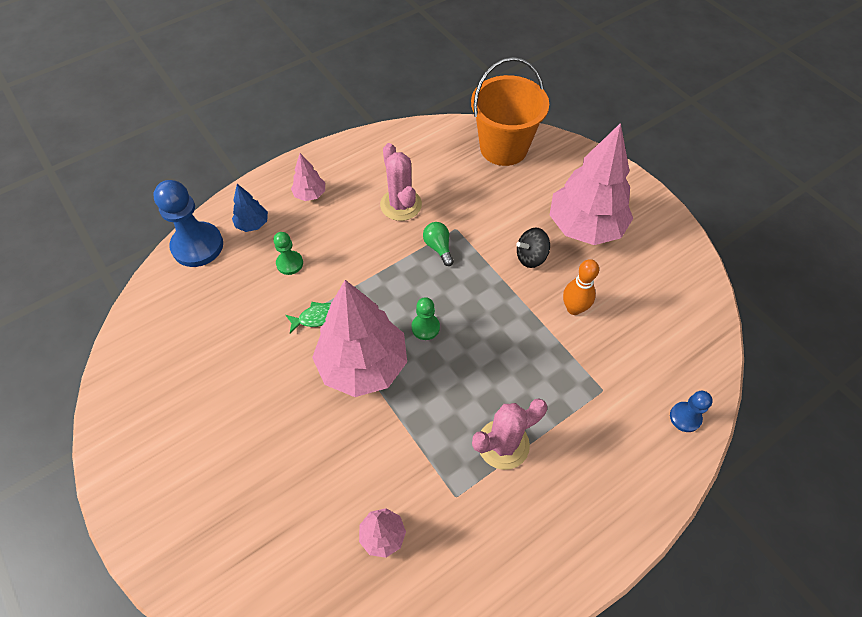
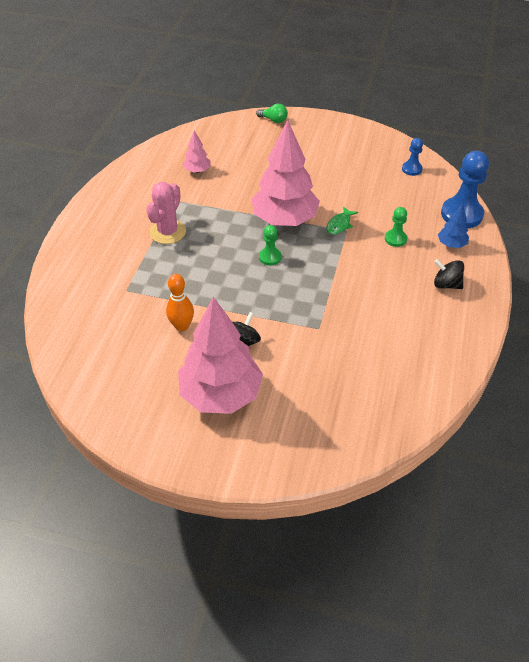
camera: 140 degrees right, 10 degrees down
(310, 194) = (446, 284): pink tree -> black spinning top
(401, 205) = (377, 319): pink cactus -> none
(438, 247) = (315, 307): green light bulb -> green light bulb (274, 120)
(503, 148) = (356, 424): orange bucket -> none
(685, 417) = (61, 305): blue pawn -> blue pawn (412, 169)

